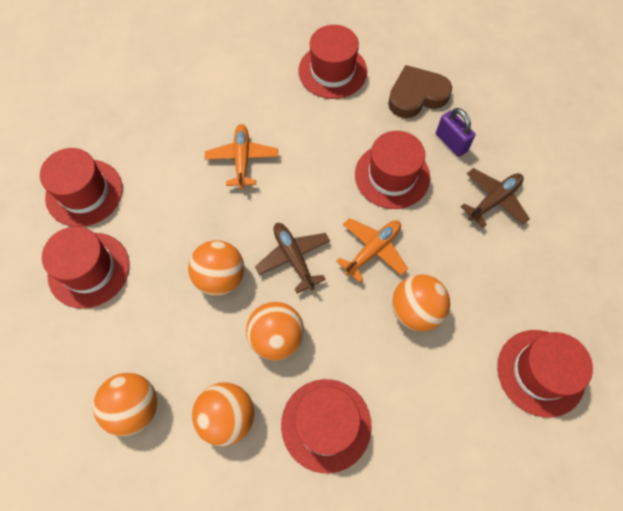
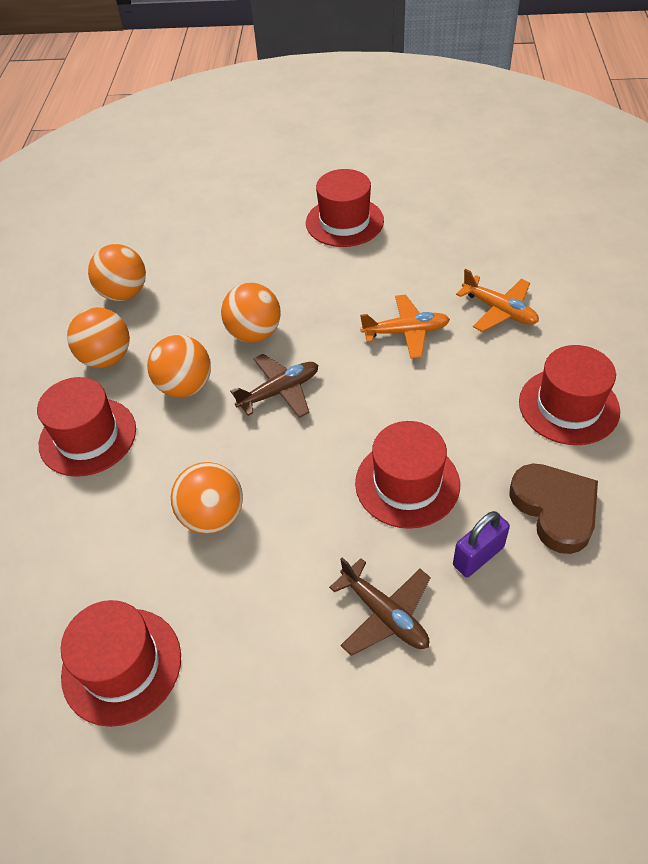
camera: 90 degrees right, 15 degrees down
(89, 270) = (260, 240): red hat -> none
(372, 250) = (293, 467): orange plane -> orange plane (499, 310)

